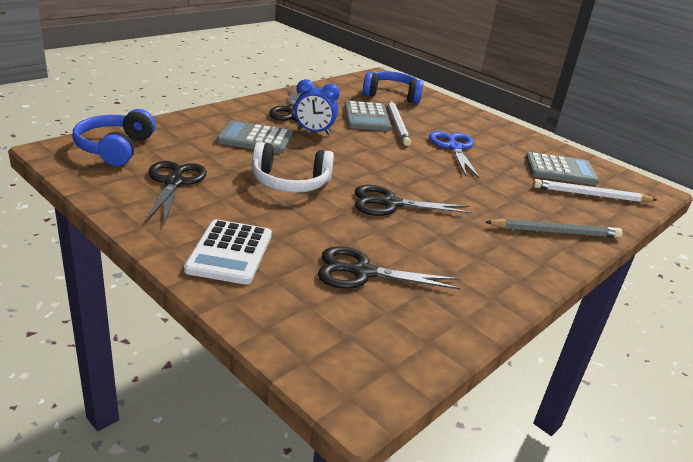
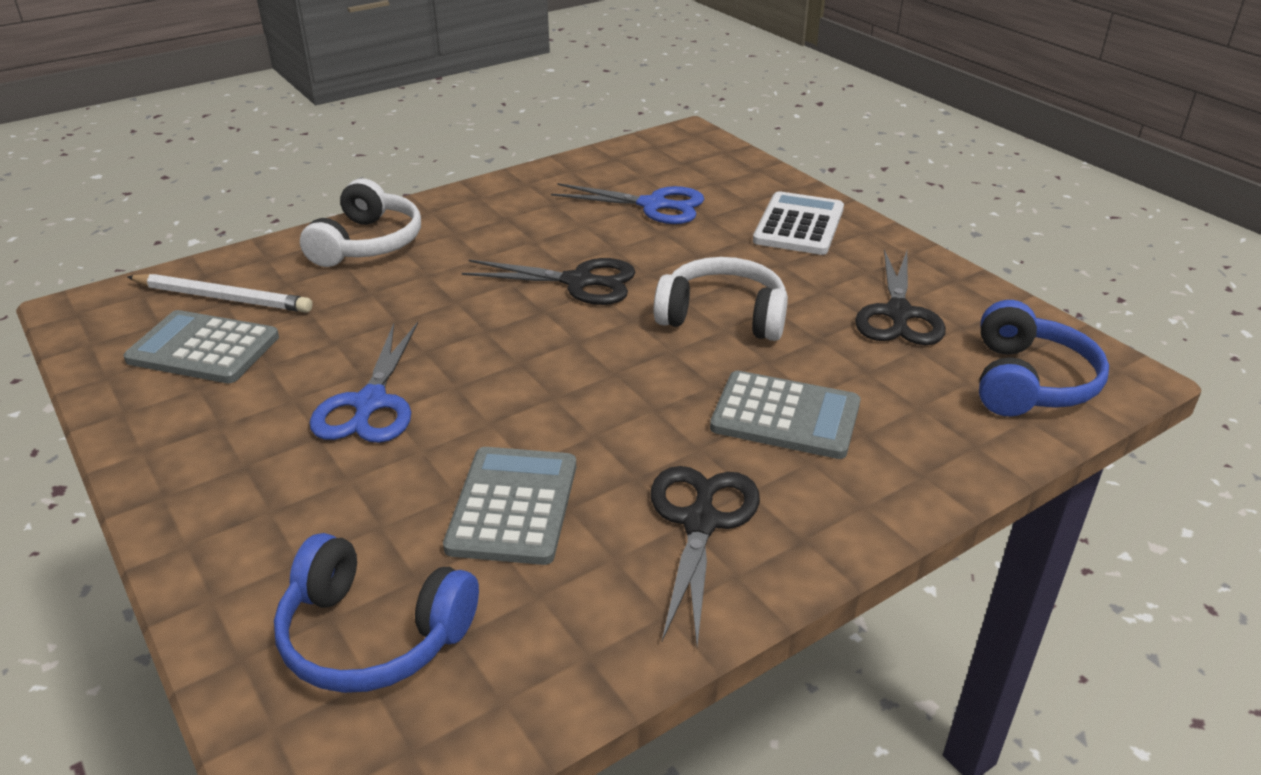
camera: 165 degrees left, 5 degrees up
(314, 132) = (660, 442): blue clock -> none
(363, 272) = (653, 205): black scissors -> blue scissors
(397, 124) = (449, 479): white pencil -> none
(555, 232) = (367, 243): grey pencil -> white headphones

